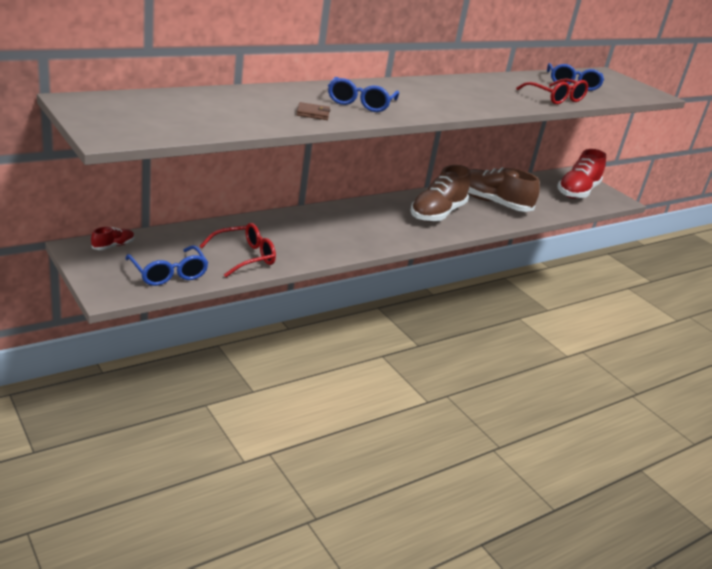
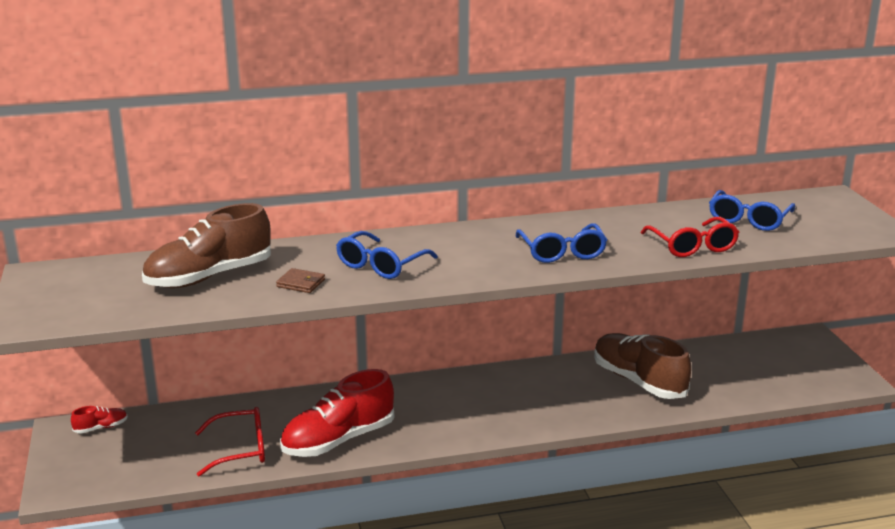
camera: 25 degrees right, 5 degrees down
(169, 273) = (138, 467): blue glasses -> blue glasses (562, 252)
(437, 213) = (542, 396): brown shoe -> brown shoe (209, 277)
(577, 192) = (793, 366): red shoe -> red shoe (338, 440)

